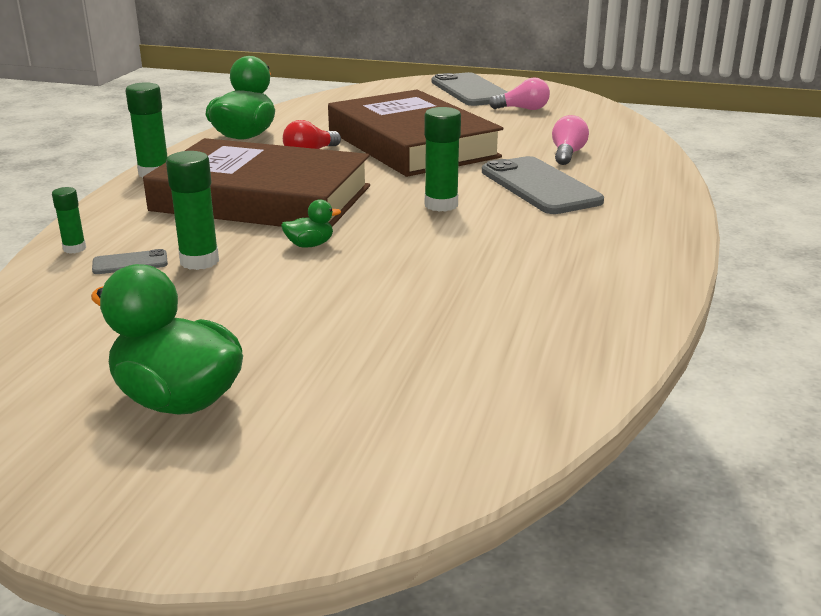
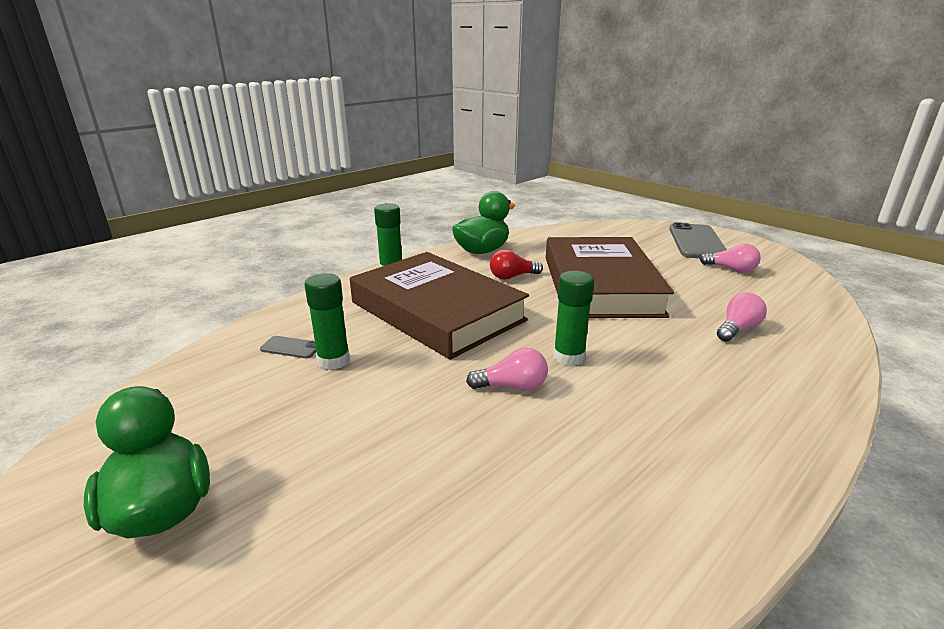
camera: 30 degrees right, 0 degrees up
(74, 249) = (275, 323): green glue stick -> none
(310, 245) = (424, 369): green duck -> none
(412, 237) = (512, 386): none -> pink light bulb
(540, 186) = (680, 361): grey phone -> none

